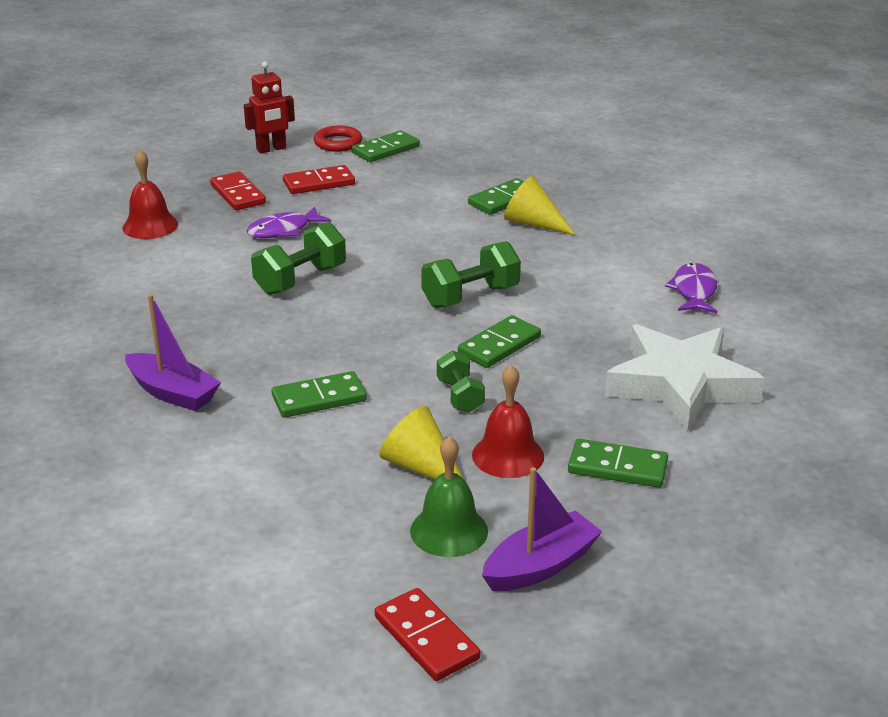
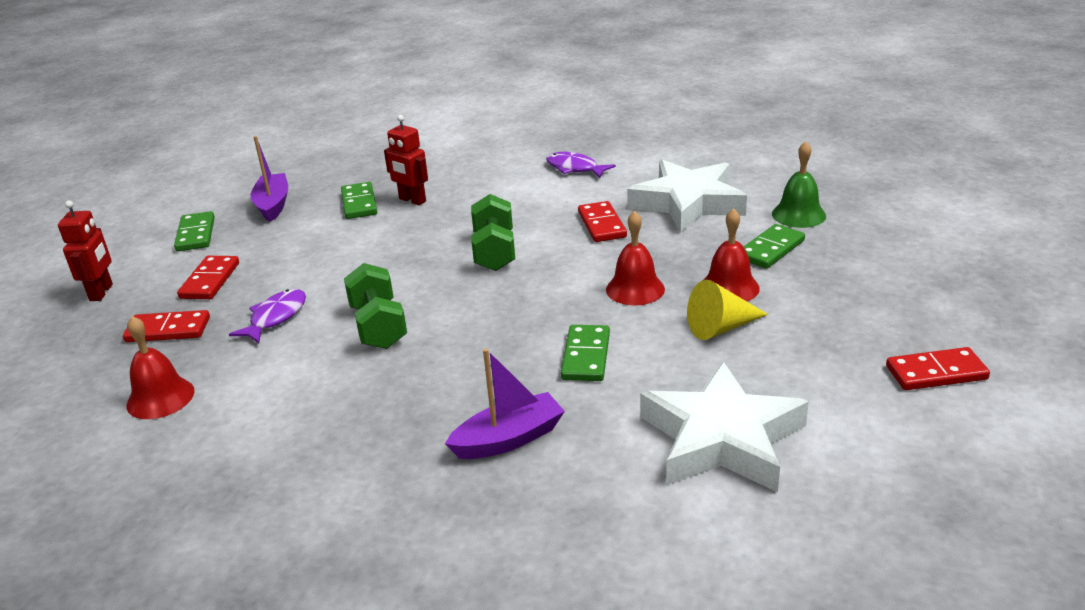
camera: 60 degrees left, 0 degrees up
(228, 508) = (721, 438): none -> white star
(283, 230) = (275, 317): purple fish -> purple fish turned 150 degrees counterclockwise
(338, 143) = (146, 255): red ring -> none
(449, 531) = (810, 334): green bell -> green bell (798, 215)
(460, 396) = (635, 289): green dumbbell -> red bell
(499, 345) = (578, 256): green domino -> none
(533, 223) = (412, 200): yellow cone -> red robot
(540, 566) = (870, 306): purple boat -> purple boat (273, 205)
(578, 342) = (601, 225): none -> red domino

